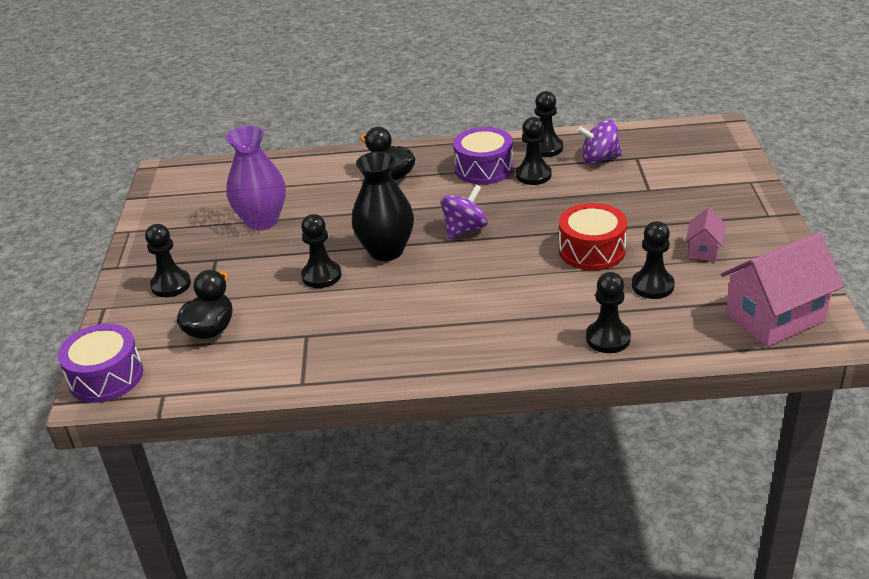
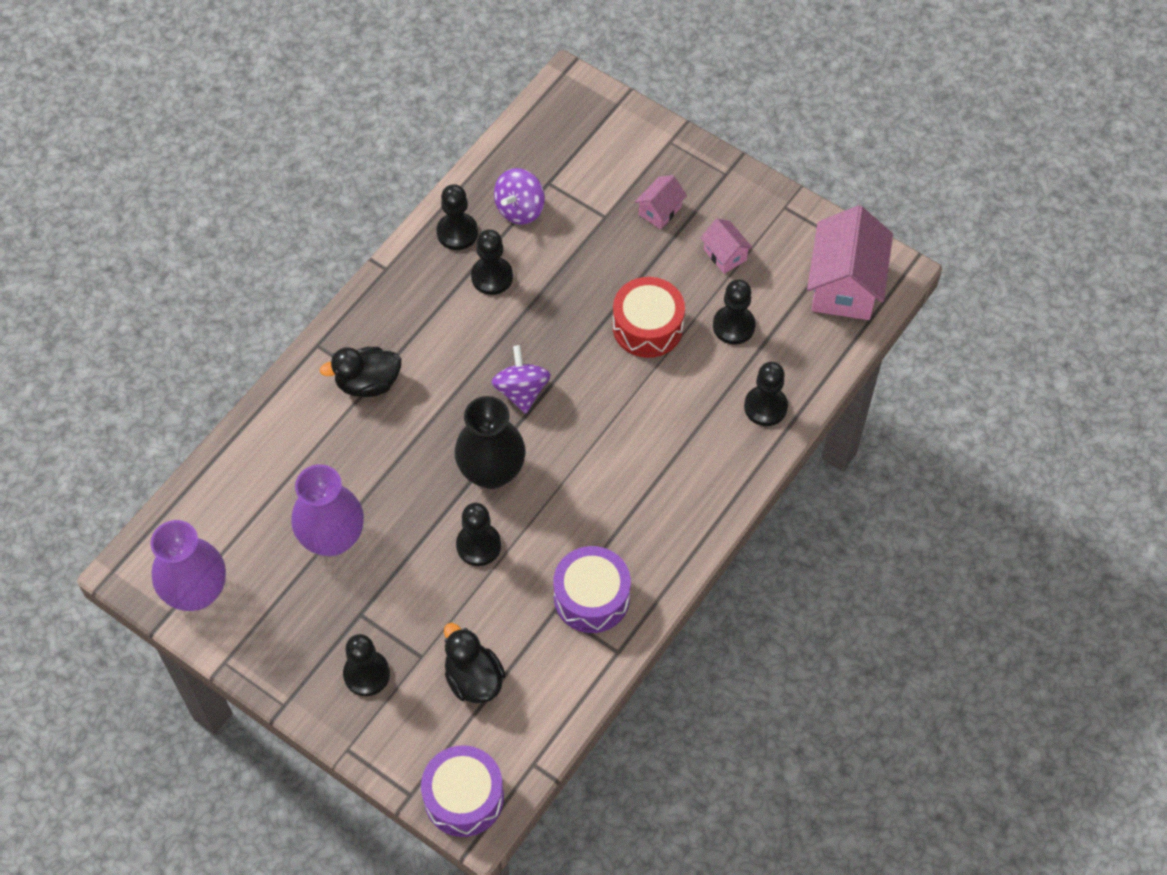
camera: 55 degrees left, 25 degrees up
(171, 197) = (196, 591): none -> purple vase
(484, 168) = (438, 304): purple drum -> purple drum (591, 597)
(690, 206) = (660, 211): none -> pink house

